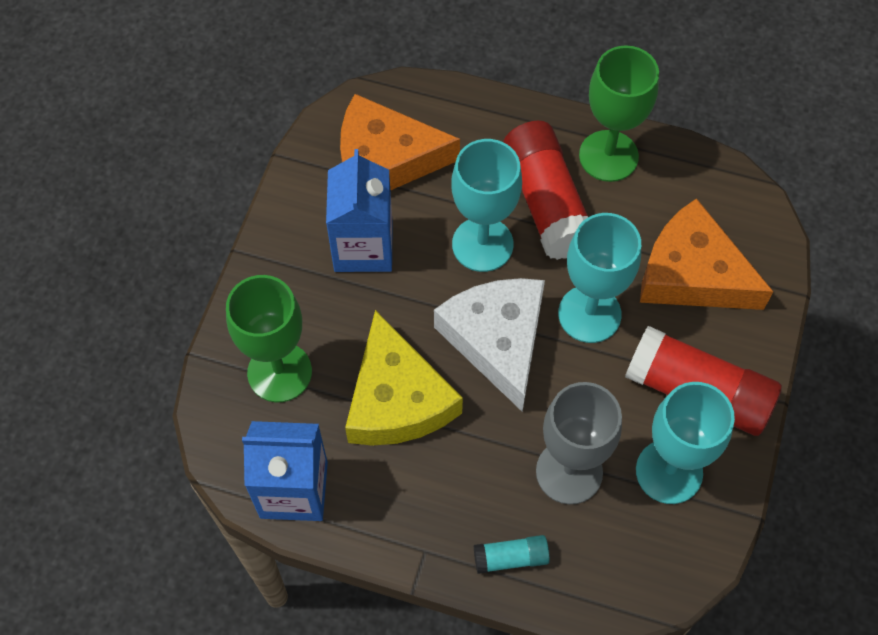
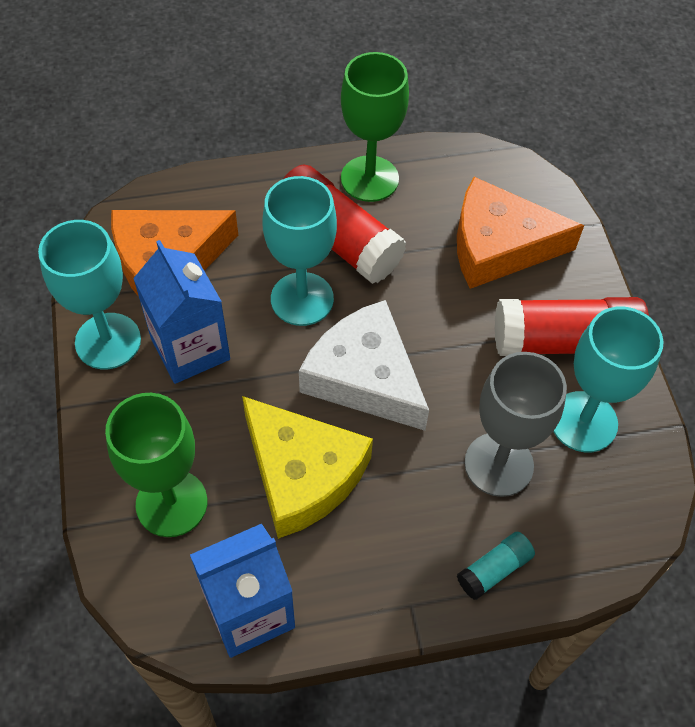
camera: 30 degrees left, 5 degrees down
(589, 314) = (433, 317): turquoise goblet -> turquoise goblet (108, 341)

